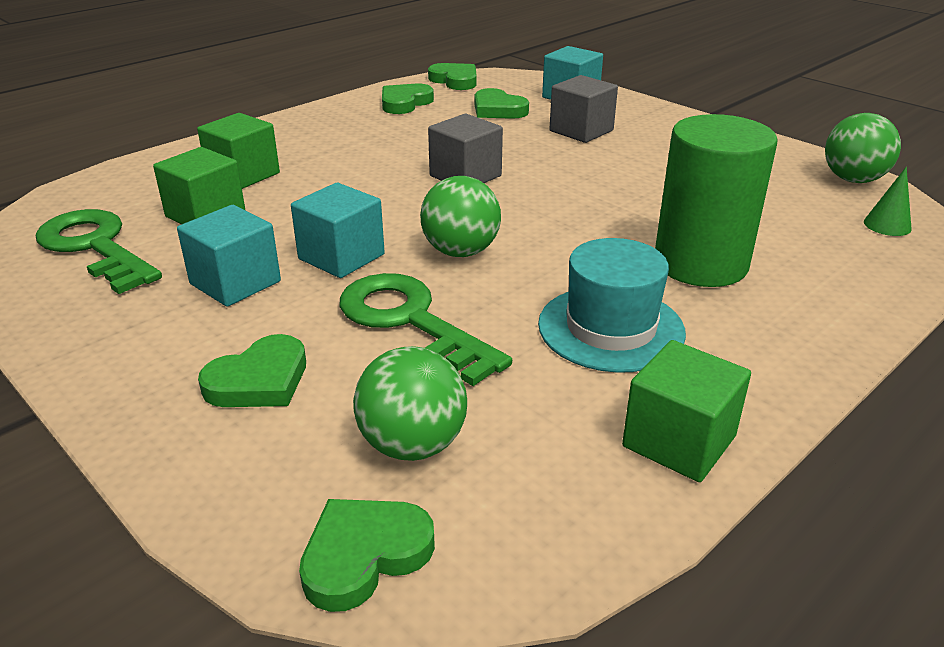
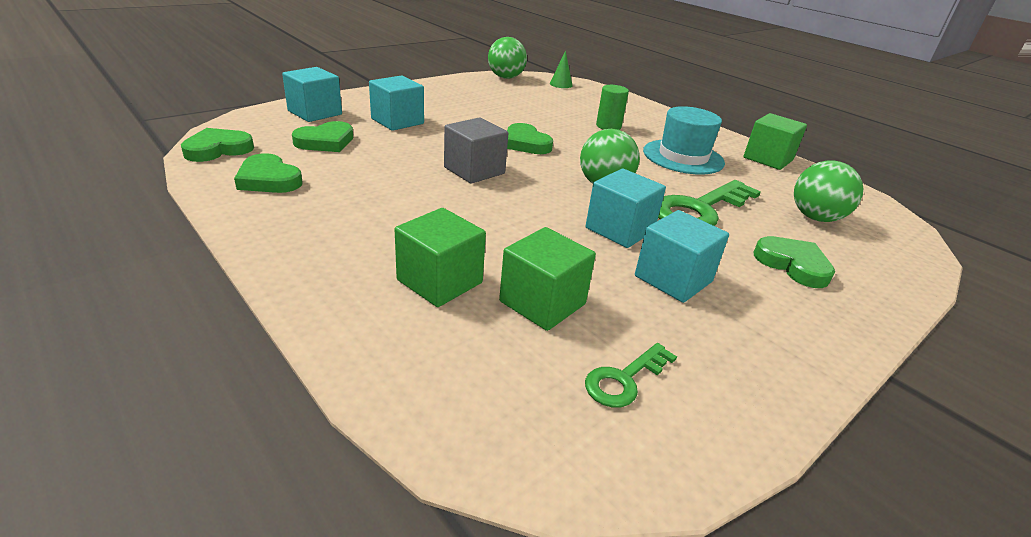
camera: 90 degrees left, 0 degrees up
(96, 247) = (624, 379): green key -> green key, size x0.52
(364, 555) = (899, 235): green heart -> green heart (525, 143)
(581, 131) = (397, 121): grey cube -> turquoise cube
(700, 264) = (608, 126): green cylinder -> green cylinder, size x0.48

